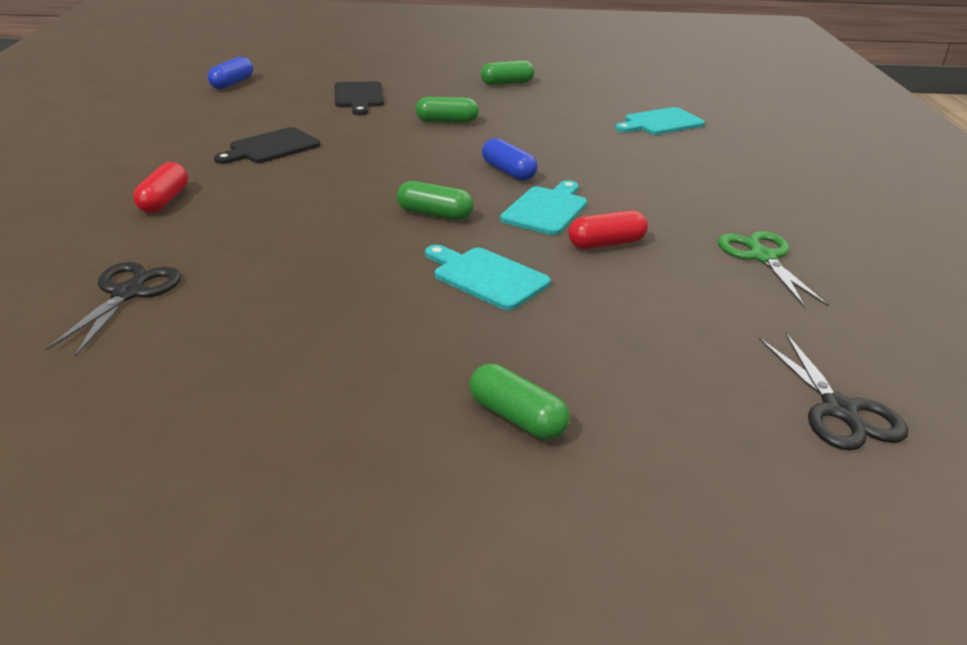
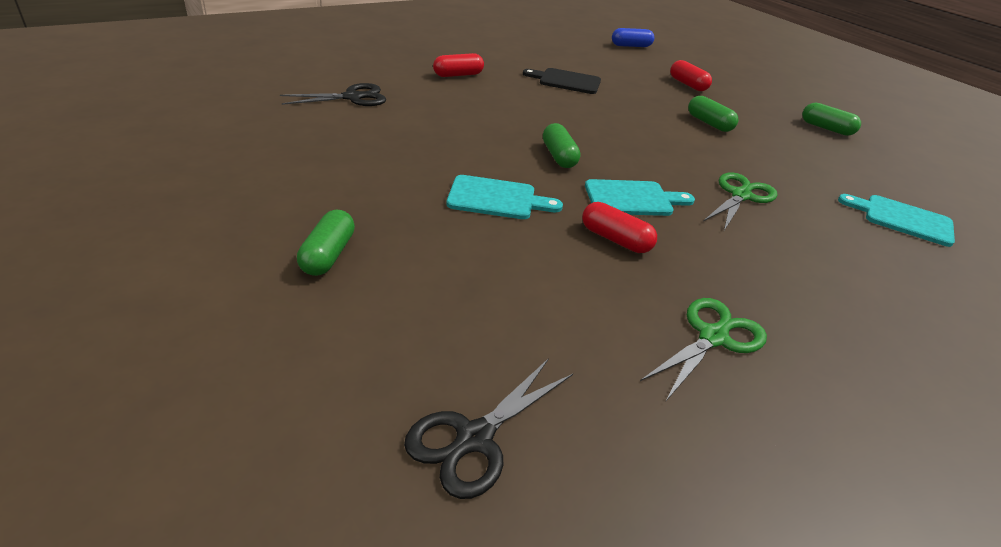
camera: 55 degrees right, 5 degrees up
(359, 97) = (687, 84): black cutting board -> red capsule
(487, 277) = (496, 198): turquoise cutting board -> turquoise cutting board turned 90 degrees clockwise
(508, 172) = (669, 168): blue capsule -> none
(581, 163) = (741, 196): none -> green scissors

